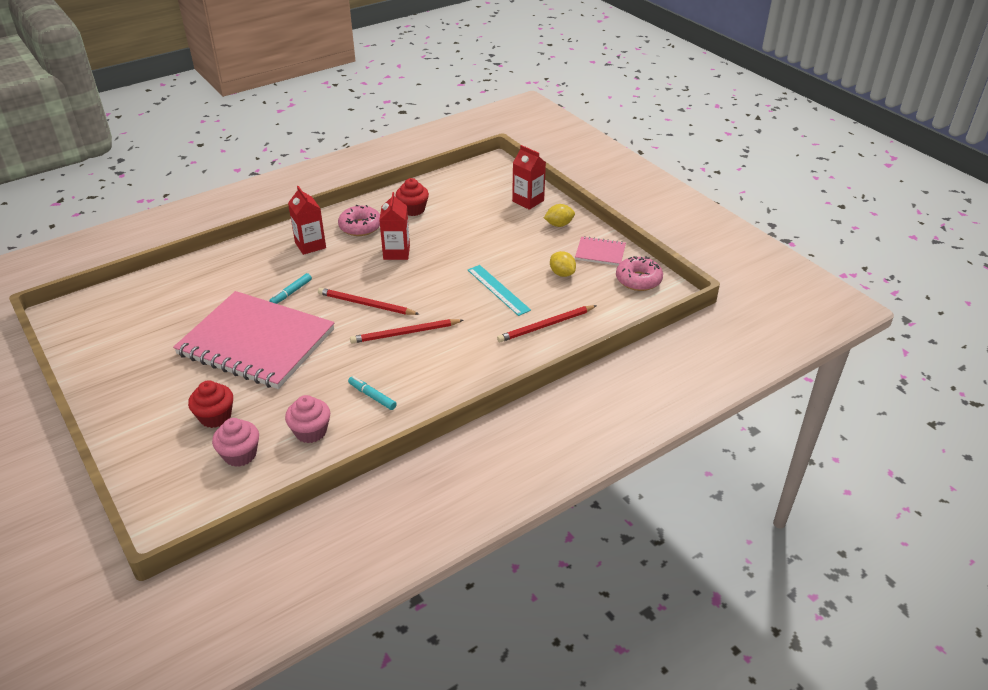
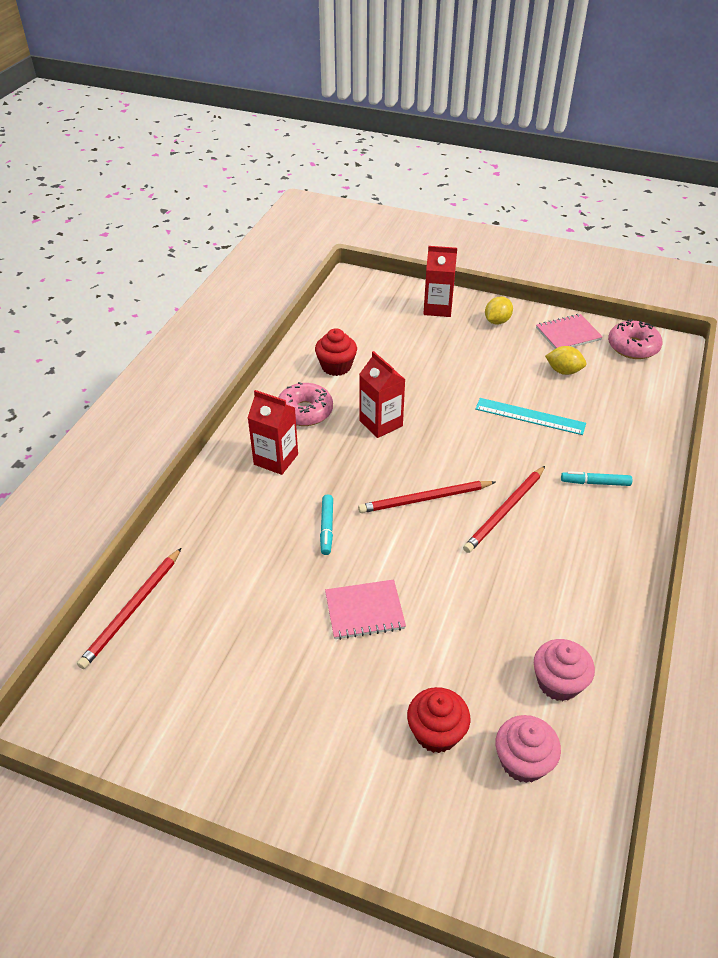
camera: 35 degrees left, 5 degrees up
(256, 342) = (364, 611): pink notebook -> pink notebook, size x0.42
(372, 396) = (564, 602): turquoise marker -> turquoise marker (595, 483)
(546, 325) = (618, 433): red pencil -> red pencil (132, 609)

